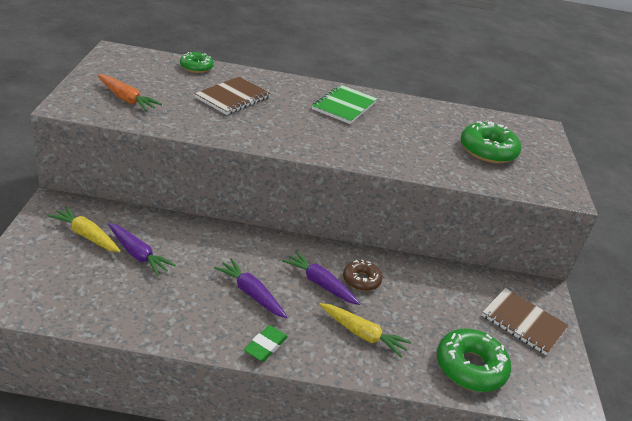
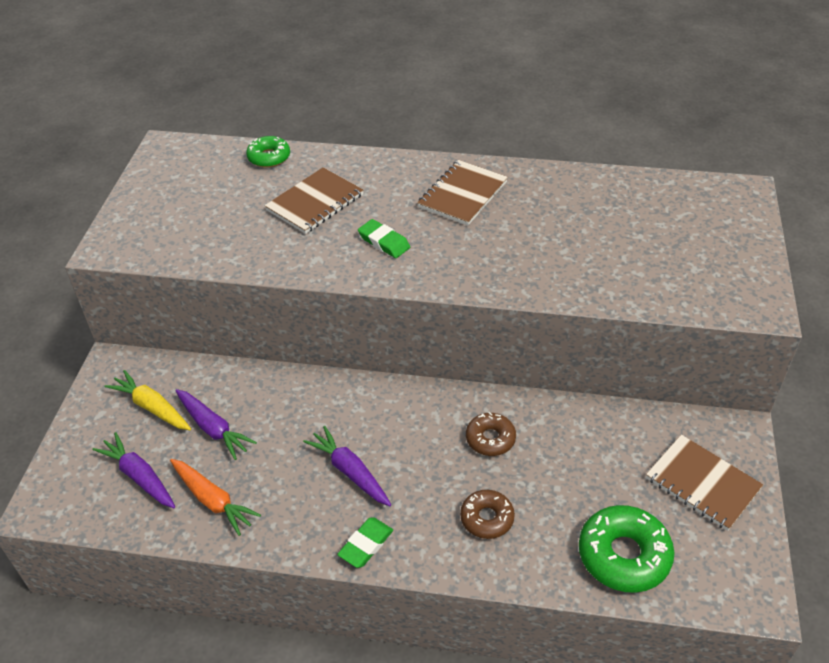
camera: 10 degrees right, 10 degrees up
(126, 99) = (180, 225): orange carrot -> orange carrot (213, 500)
(287, 127) = (384, 242): none -> green eraser
(320, 283) = (437, 449): purple carrot -> purple carrot (139, 477)
(344, 106) = (462, 194): green notebook -> brown notebook
(362, 334) = (487, 518): yellow carrot -> brown donut
(487, 150) = (656, 245): green donut -> none

